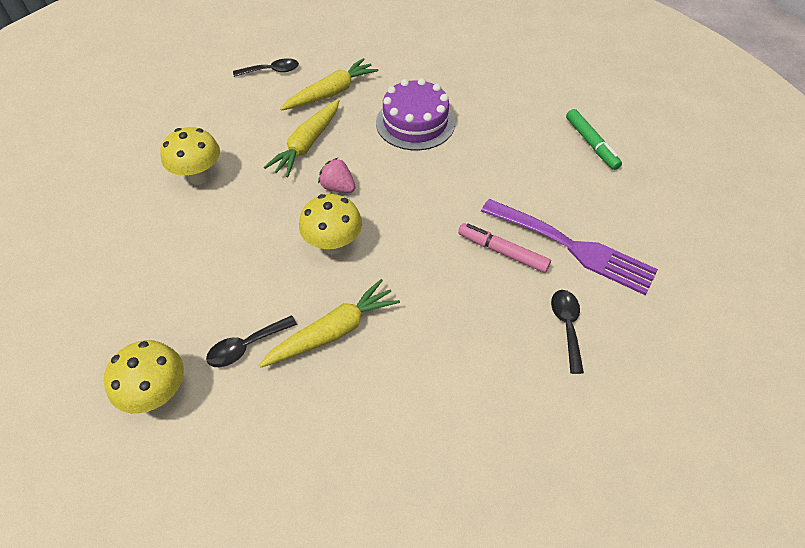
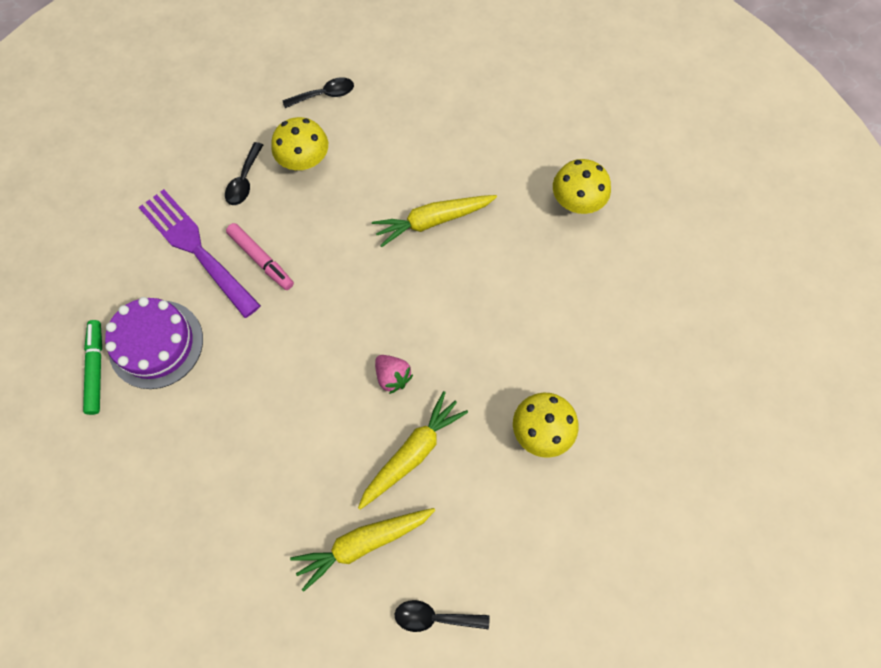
camera: 165 degrees left, 15 degrees up
(246, 346) = (506, 225): black spoon -> black spoon (325, 95)
(333, 245) = (413, 305): yellow mushroom -> yellow mushroom (305, 163)
(415, 122) = (276, 456): purple cake -> purple cake (156, 344)

